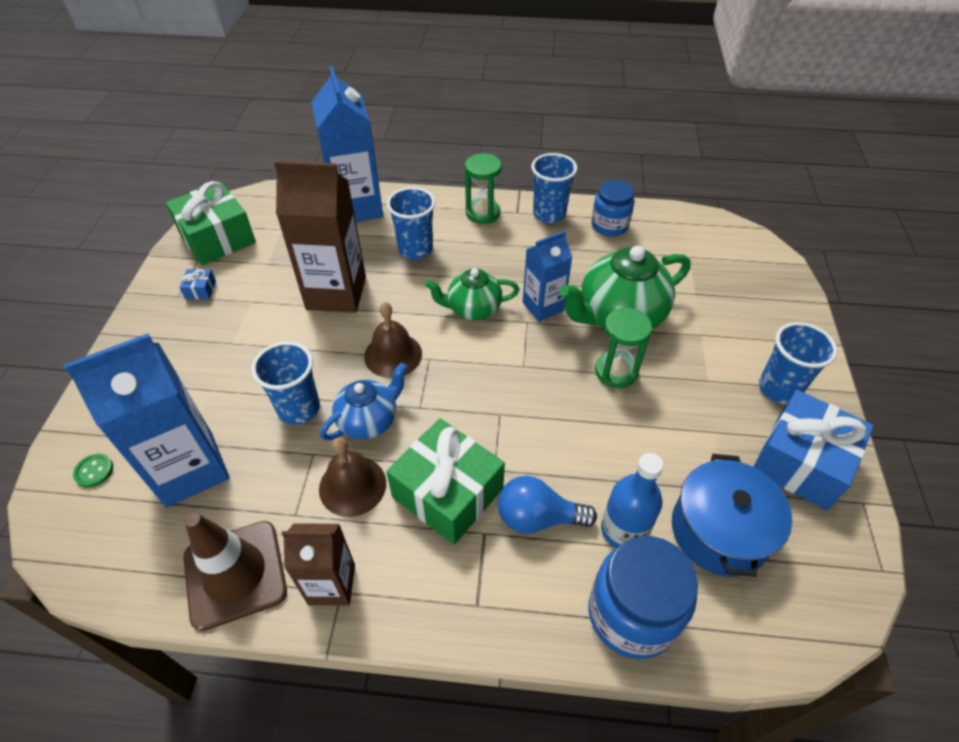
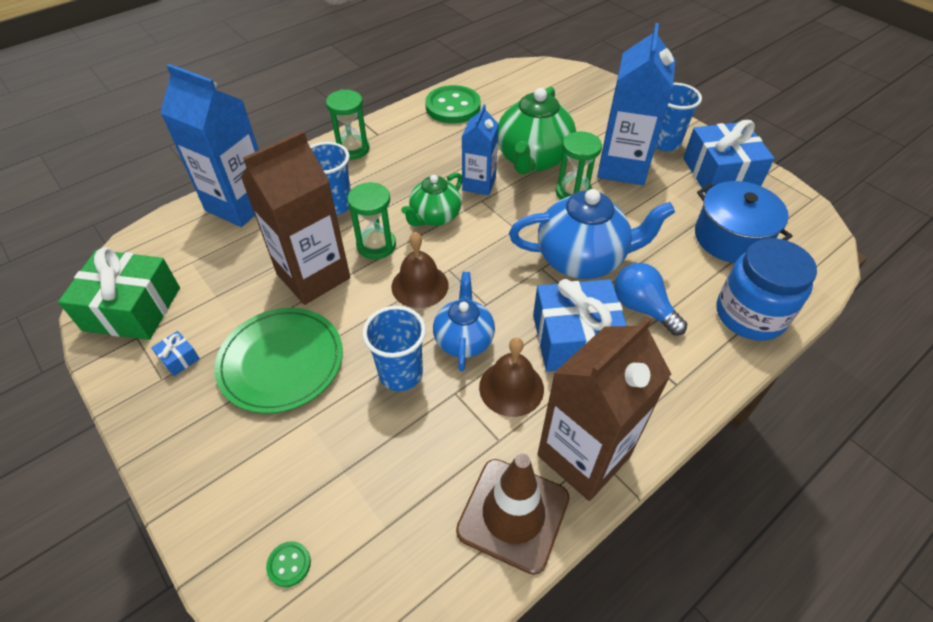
camera: 45 degrees left, 0 degrees up
(190, 469) = (374, 486): blue carton -> blue carton (622, 167)
(246, 338) = (281, 361): none -> green plate
(331, 584) = (583, 456): brown carton -> brown carton, size x1.69
(403, 301) = (376, 245): none -> green hourglass
(447, 492) = (575, 339): green gift -> blue gift
(538, 517) = (642, 308): blue light bulb -> blue light bulb turned 90 degrees clockwise
(543, 434) = (582, 259): none -> blue teapot
(549, 214) = (402, 122): blue cup -> none
(609, 225) = (453, 107): blue jar -> green button
(623, 530) = (691, 276): blue bottle -> none

